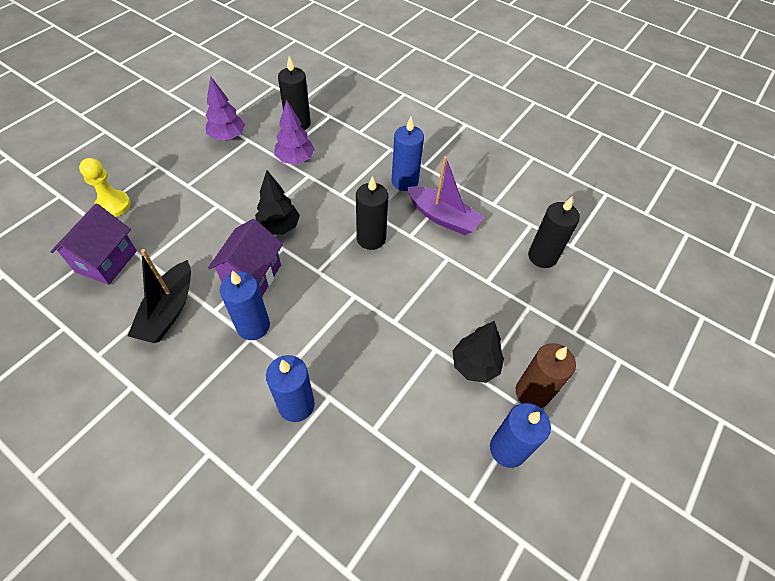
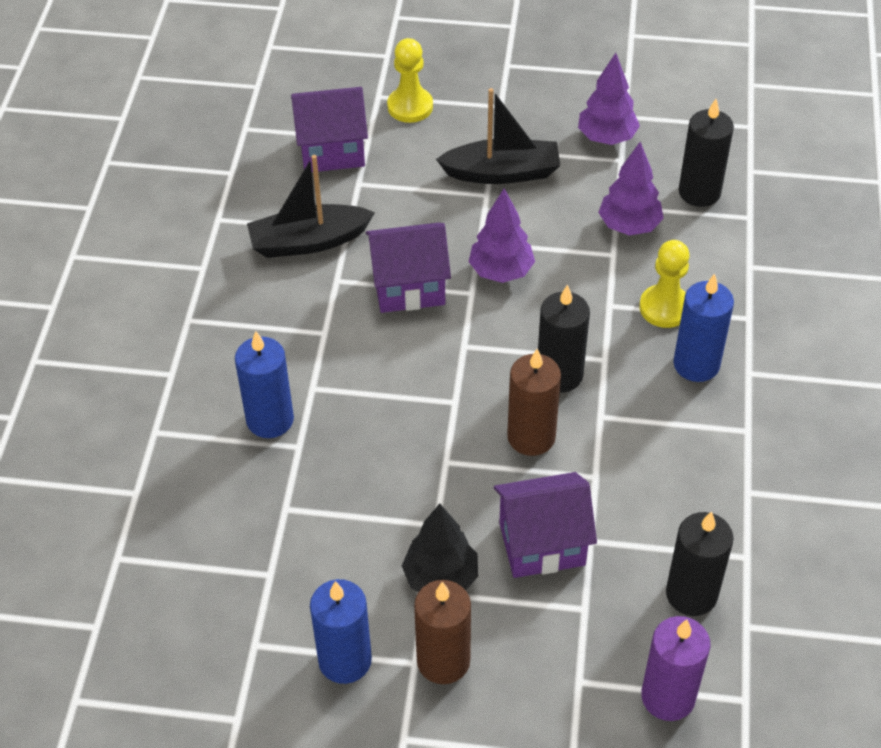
camera: 65 degrees right, 5 degrees down
(208, 190) = (502, 172): none -> black boat
(253, 326) = (341, 326): blue candle -> none
(279, 227) = (501, 271): black tree -> purple tree
(360, 174) = (664, 308): none -> yellow pawn
(404, 272) = (531, 437): none -> brown candle
(442, 217) = (665, 439): purple boat -> none
(478, 304) = (542, 544): none -> purple house
(599, 298) = (668, 697): none -> purple candle

